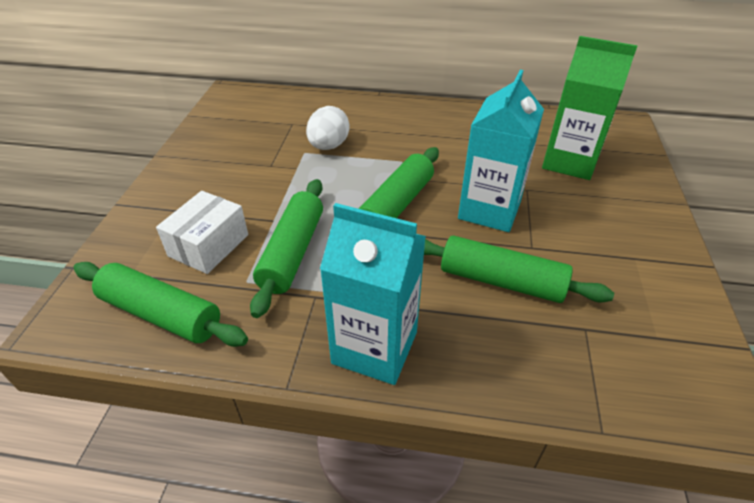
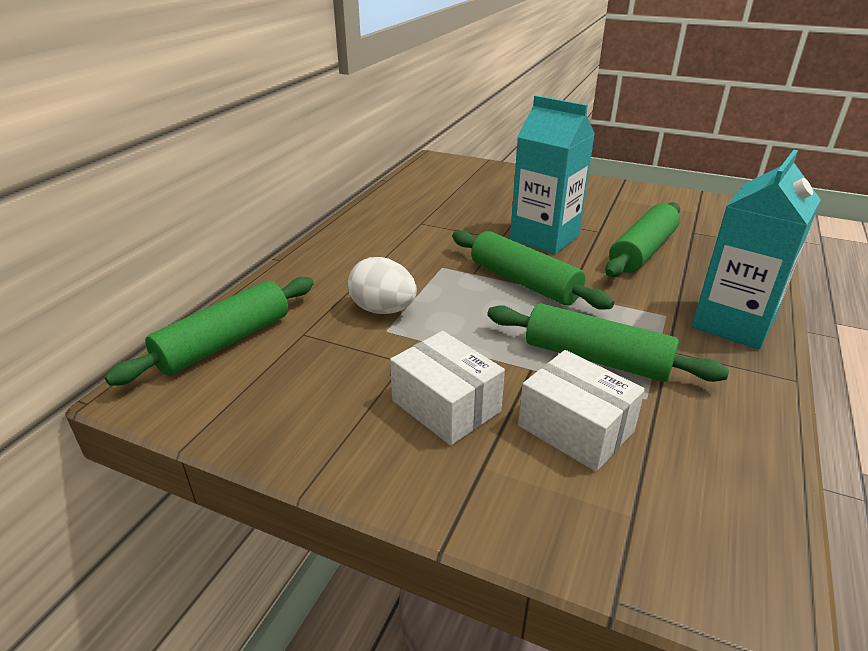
camera: 75 degrees left, 10 degrees down
(161, 314) = (712, 477): green rolling pin -> green rolling pin (225, 342)
(227, 188) = (446, 406): none -> white box
(569, 162) = (483, 191): green carton -> none

